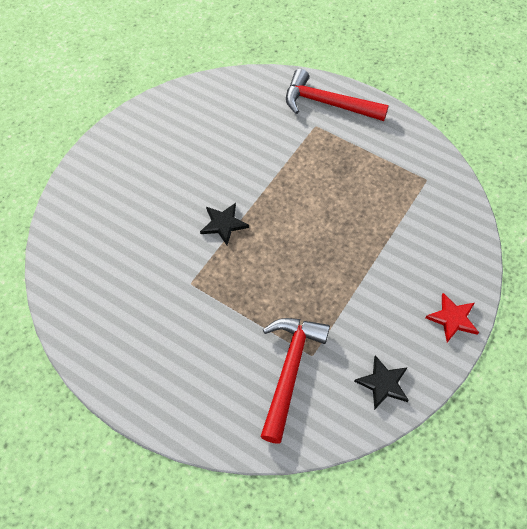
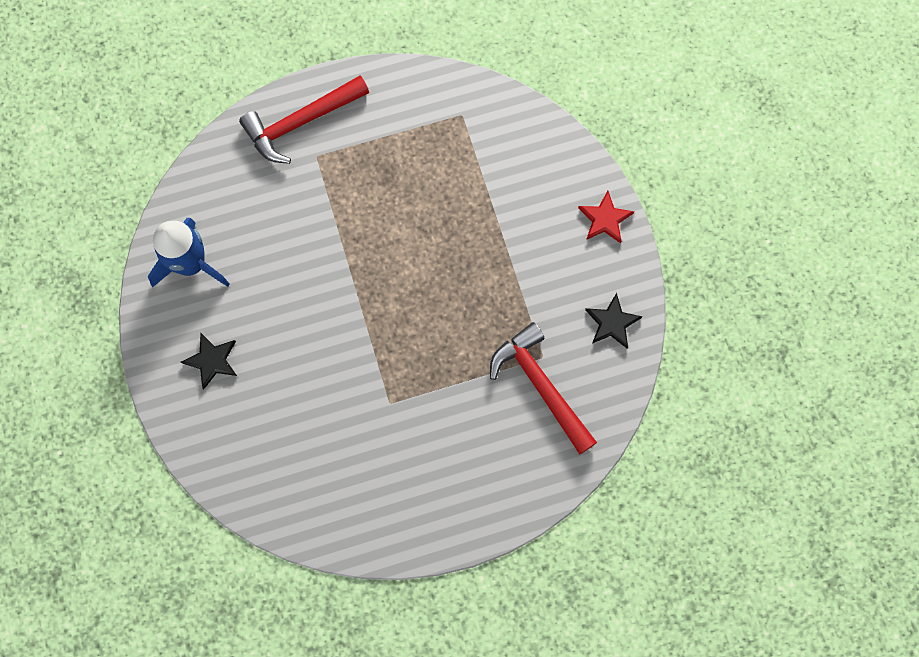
camera: 50 degrees left, 15 degrees up
(184, 114) = (191, 264): none -> blue rocket
(223, 224) = (353, 327): black star -> black star (212, 360)

